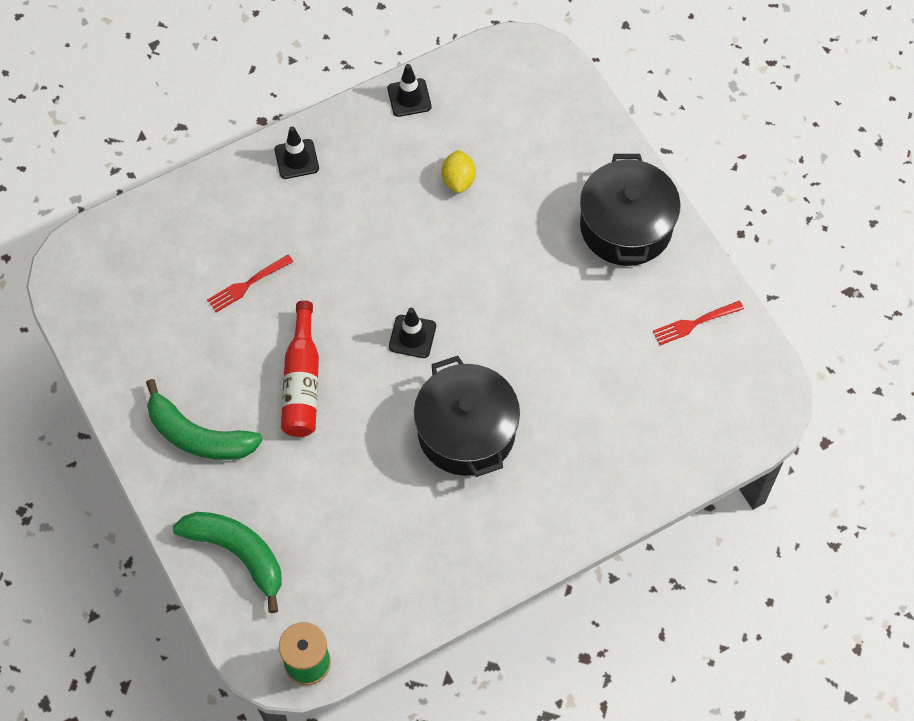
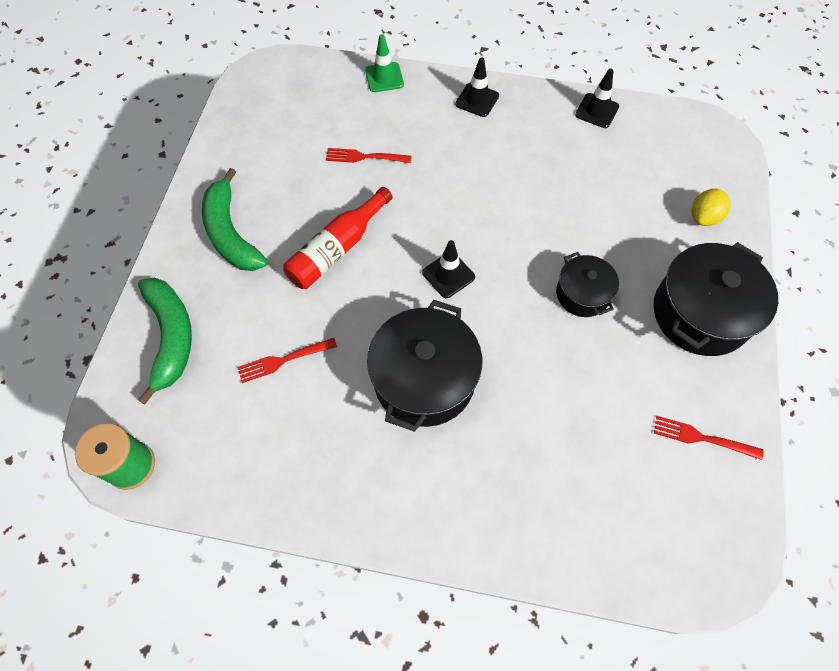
camera: 40 degrees right, 0 degrees up
(191, 194) = (384, 77): none -> green traffic cone
(346, 500) = (284, 360): none -> red fork
(458, 180) = (585, 188): yellow lemon -> yellow lemon (704, 217)
(528, 275) = (582, 294): none -> black pot

